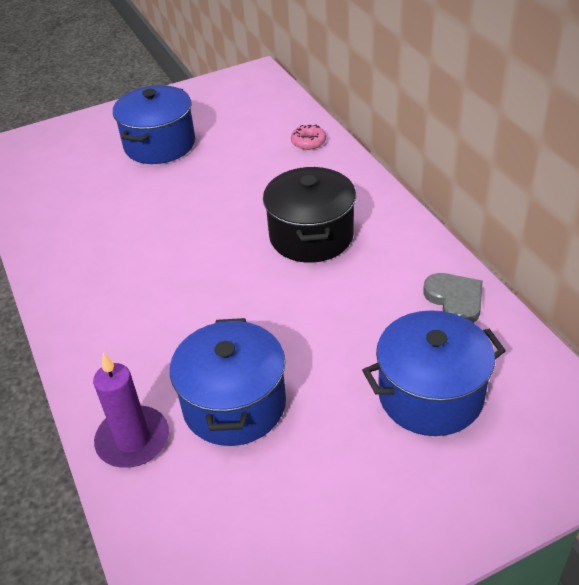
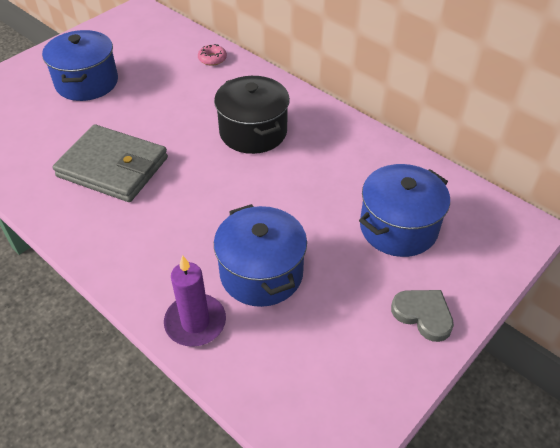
camera: 25 degrees left, 5 degrees up
(138, 243) = (113, 167): none -> grey wallet
(455, 300) = (381, 156): grey heart -> grey heart (423, 315)

